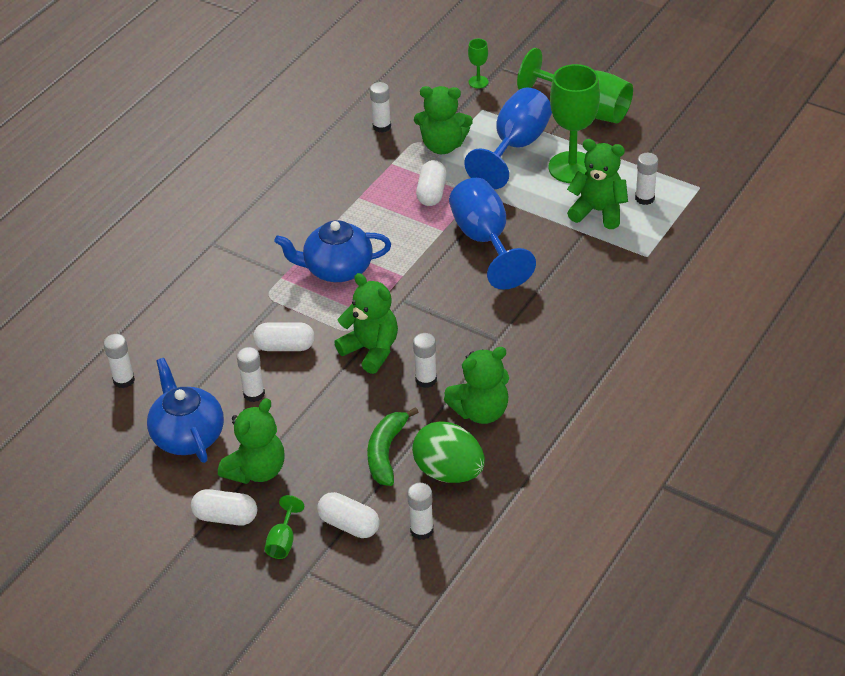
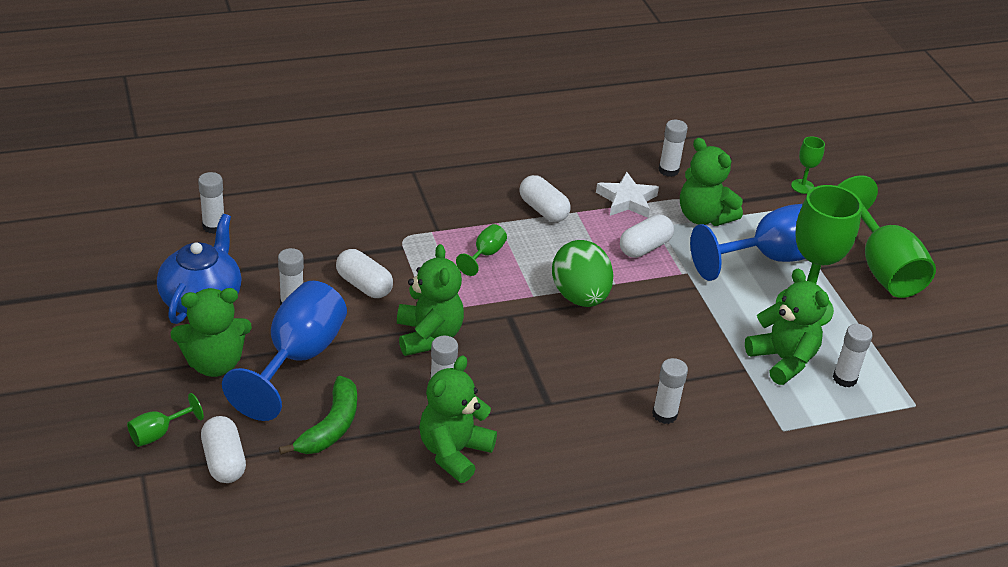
camera: 35 degrees right, 5 degrees down
(226, 517) = (144, 381): white capsule -> white capsule (543, 210)
(337, 269) = (485, 255): blue teapot -> green goblet
(381, 166) = (627, 200): none -> white star
(386, 452) = (330, 426): green banana -> green banana turned 150 degrees clockwise
(421, 530) = (273, 513): white glue stick -> white glue stick (664, 414)
(449, 472) = (360, 482): green egg -> green egg (580, 297)
(481, 411) = (454, 452): green teddy bear -> green teddy bear turned 105 degrees clockwise
(485, 240) = (643, 315): blue goblet -> blue goblet (297, 358)

